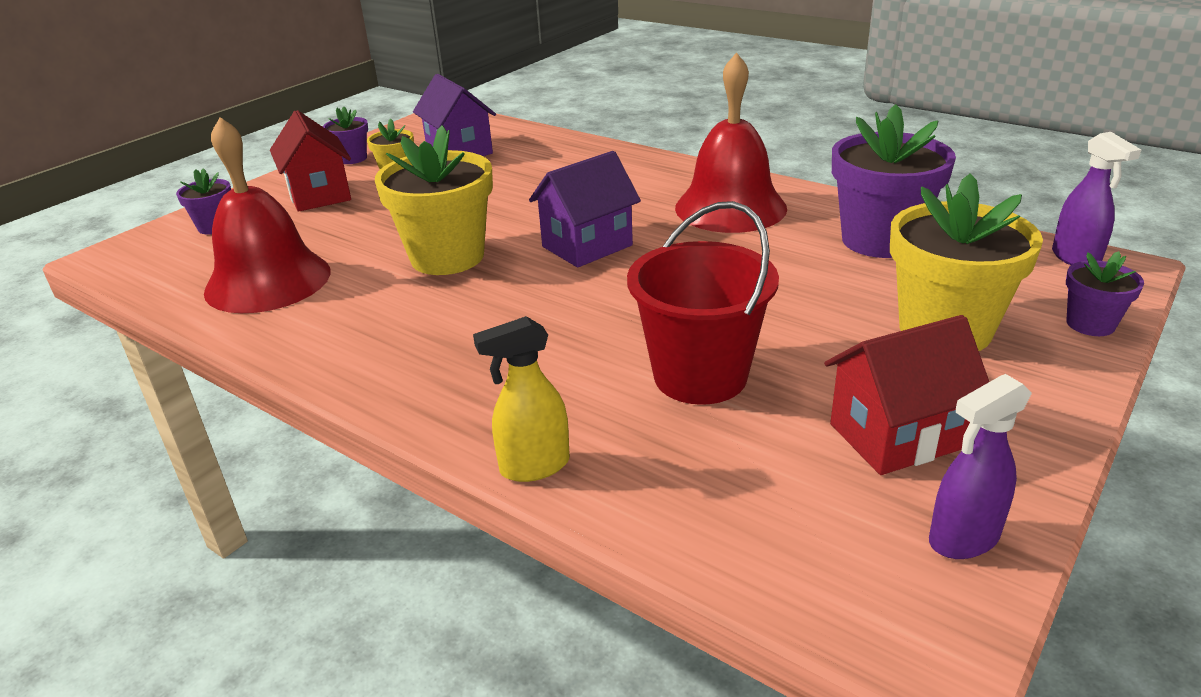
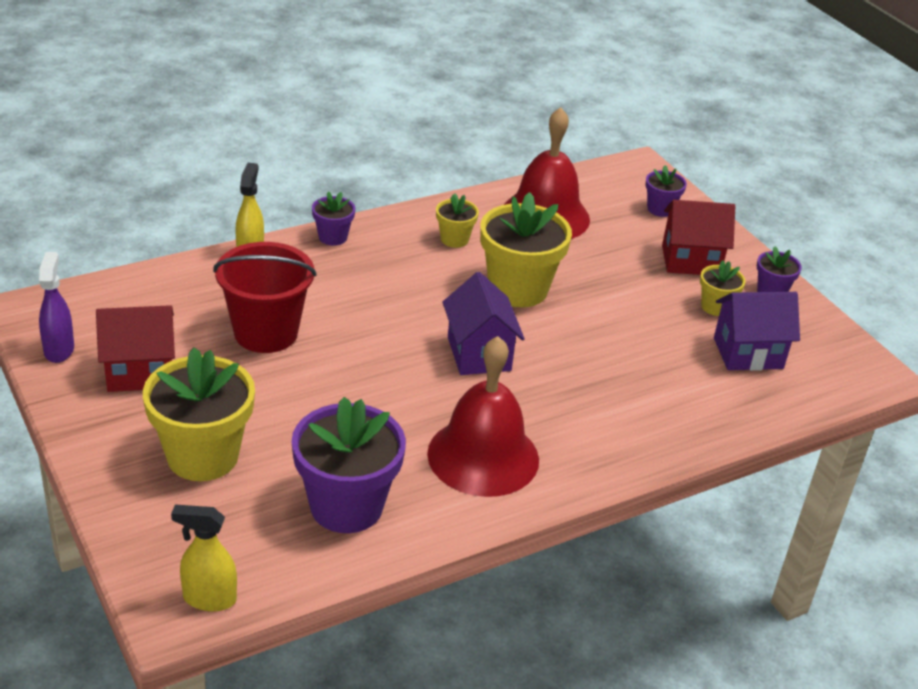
camera: 110 degrees right, 5 degrees up
(366, 320) = (454, 239): none -> yellow flower pot
(896, 436) = (140, 372): red house -> red house turned 75 degrees clockwise
(1075, 258) = (209, 599): purple spray bottle -> yellow spray bottle
(1090, 324) = (133, 529): purple flower pot -> purple flower pot (333, 237)

